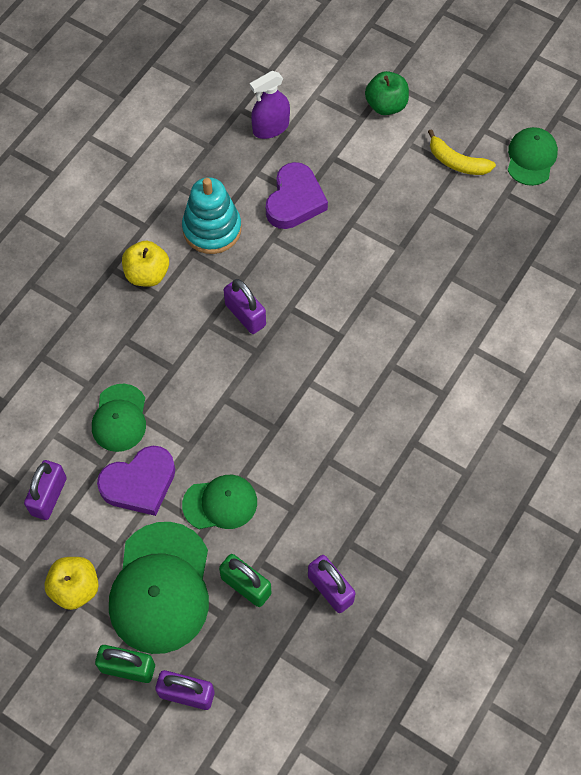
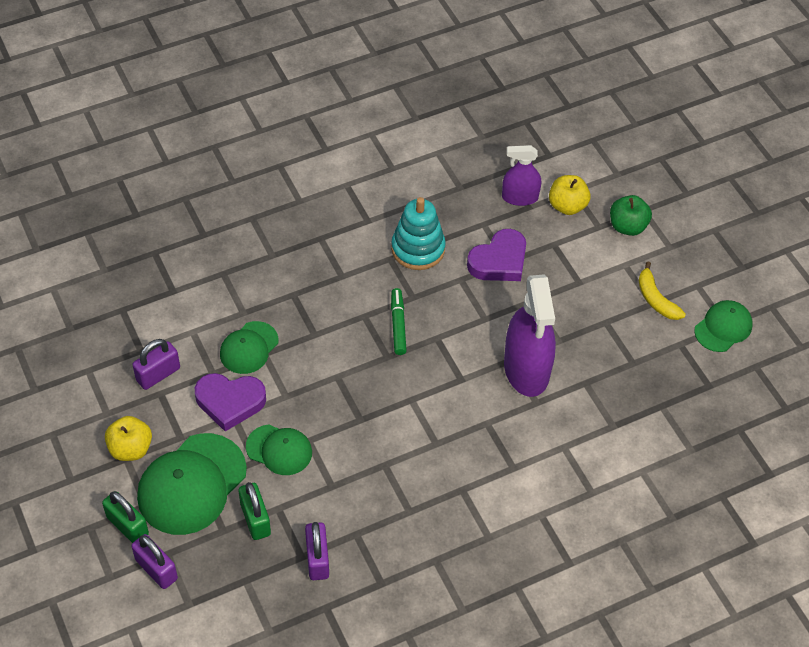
camera: 30 degrees right, 10 degrees down
(147, 274) = (344, 256): yellow apple -> yellow apple (567, 206)
(245, 315) = (398, 325): purple padlock -> green marker
(390, 292) = (526, 369): none -> purple spray bottle

